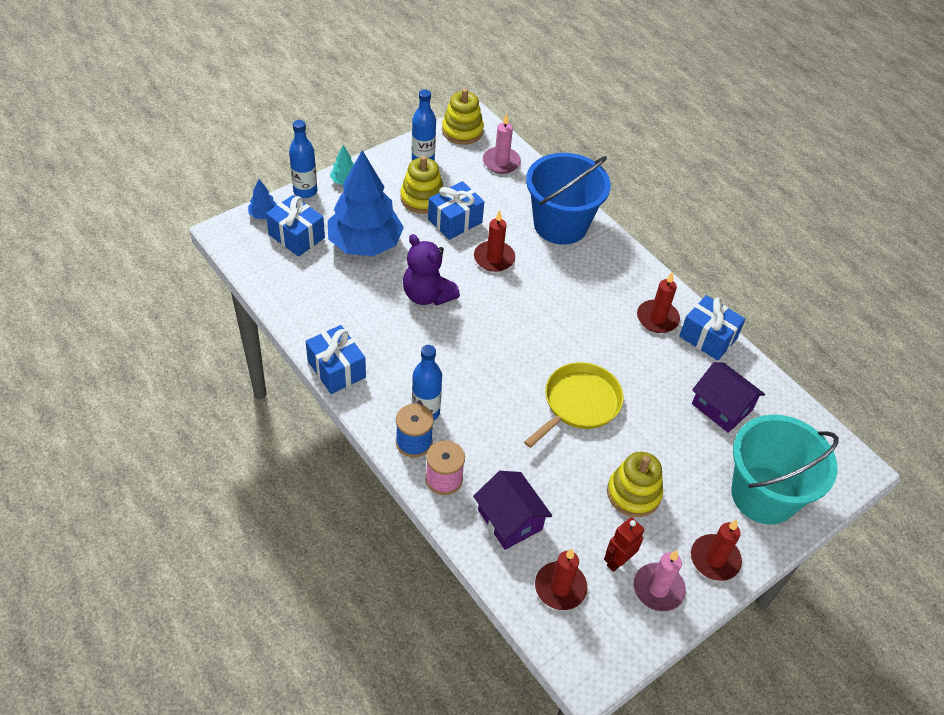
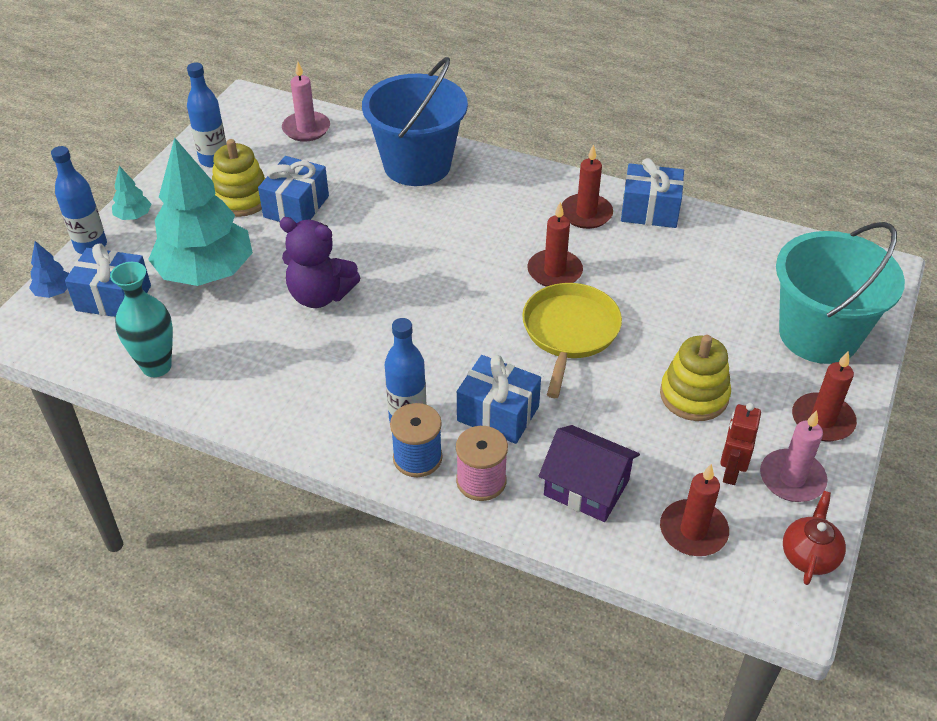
camera: 25 degrees left, 5 degrees down
(293, 297) = (156, 366): none -> turquoise vase
(336, 369) = (267, 421): blue gift -> blue gift (498, 414)
(365, 244) = (206, 272): blue tree -> turquoise tree
(462, 131) = (239, 114): yellow stacking toy -> none
(494, 258) = (368, 226): red candle -> red candle (554, 271)
(628, 647) = (809, 555): none -> red teapot
(722, 407) = (714, 270): purple house -> none

